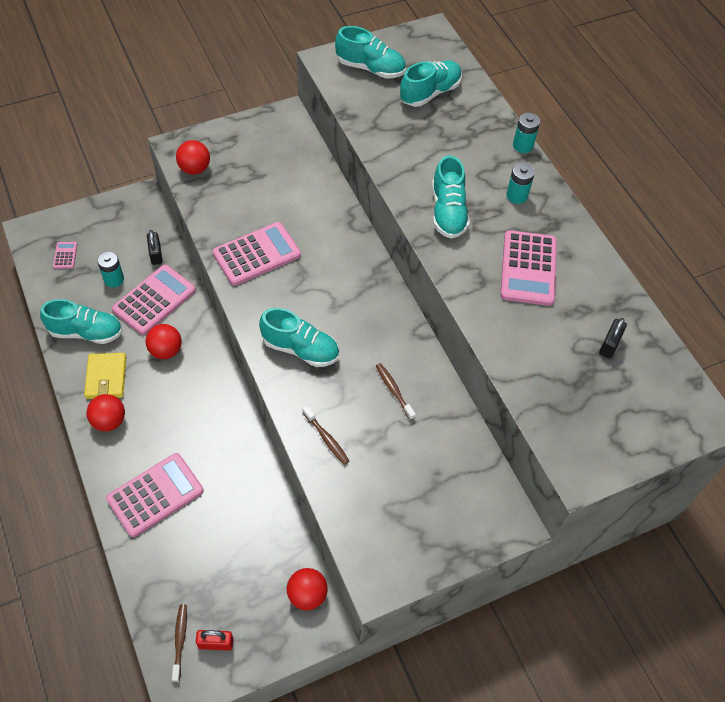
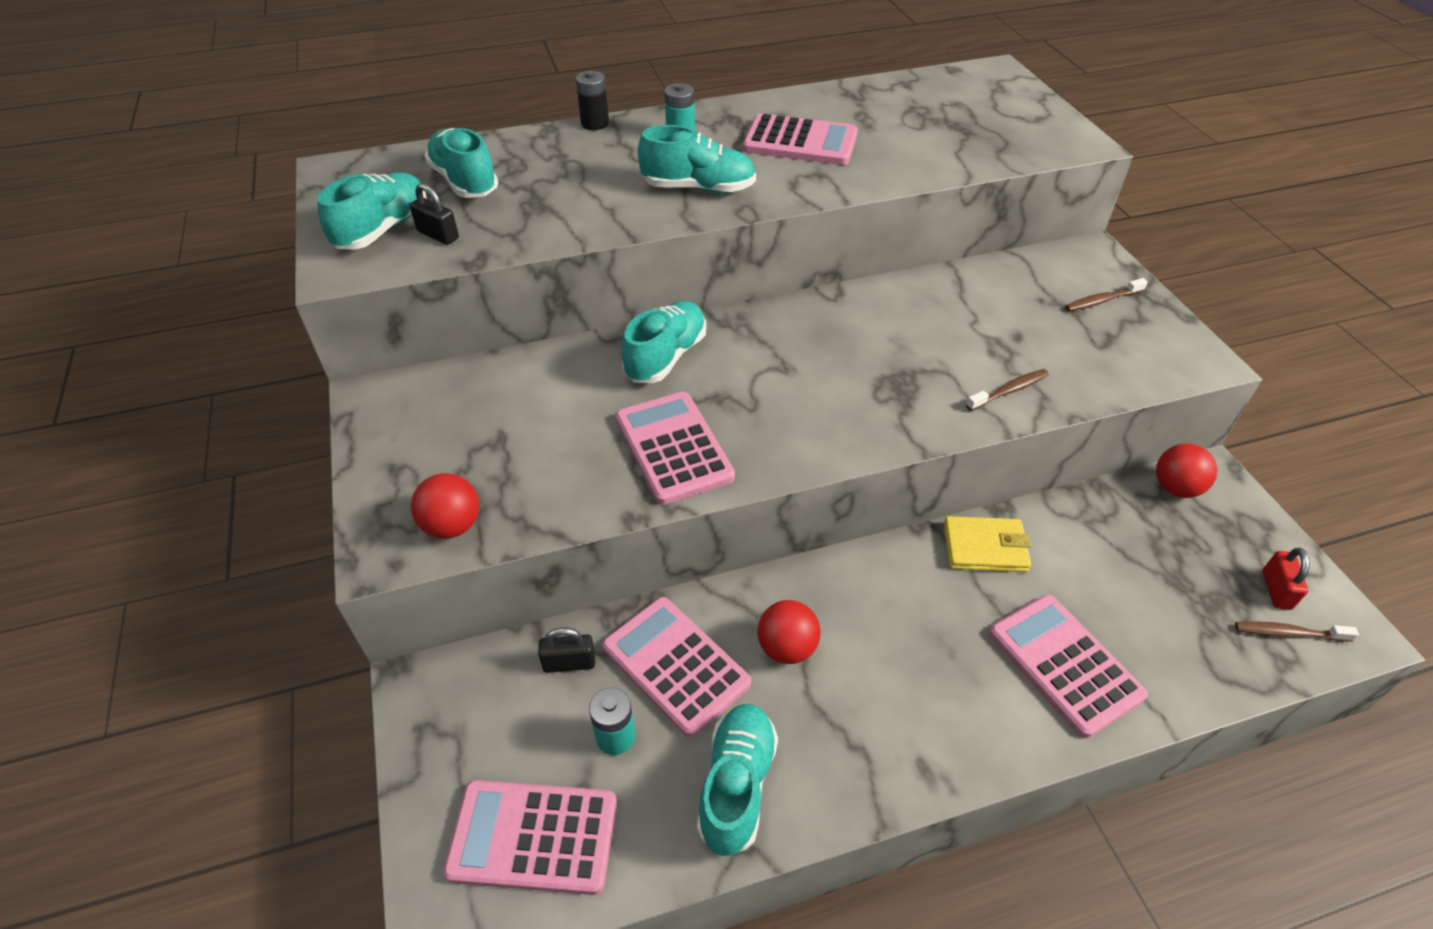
camera: 80 degrees left, 10 degrees down
(65, 255) = (533, 836): pink calculator -> pink calculator, size x2.25
(106, 377) = (841, 745): yellow wallet -> yellow wallet (985, 547)
(109, 421) = (933, 738): red ball -> none
(300, 349) = (860, 407): turquoise shoe -> turquoise shoe (666, 357)
(394, 390) = (925, 324): brown toothbrush -> brown toothbrush (1102, 301)
(523, 145) = (595, 123): turquoise battery -> black battery
(609, 345) = (910, 107): black padlock -> black padlock (438, 235)

